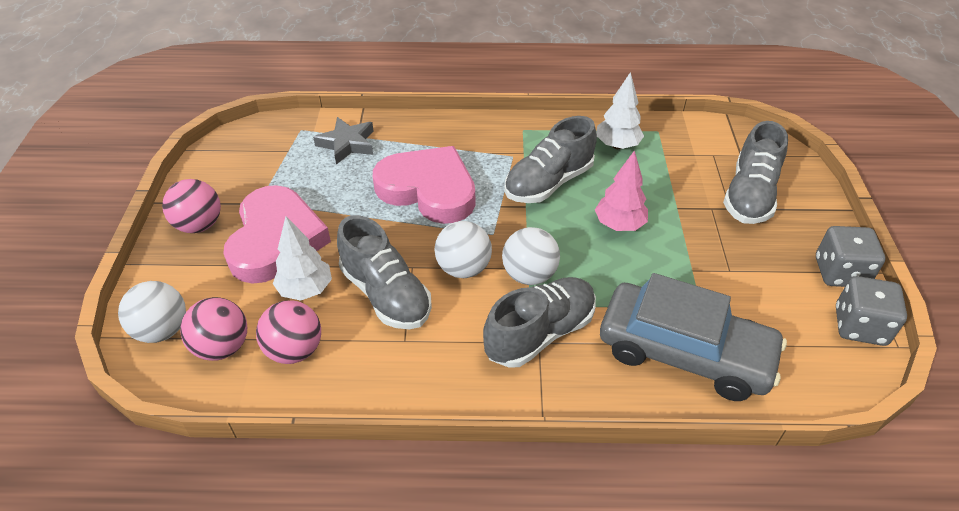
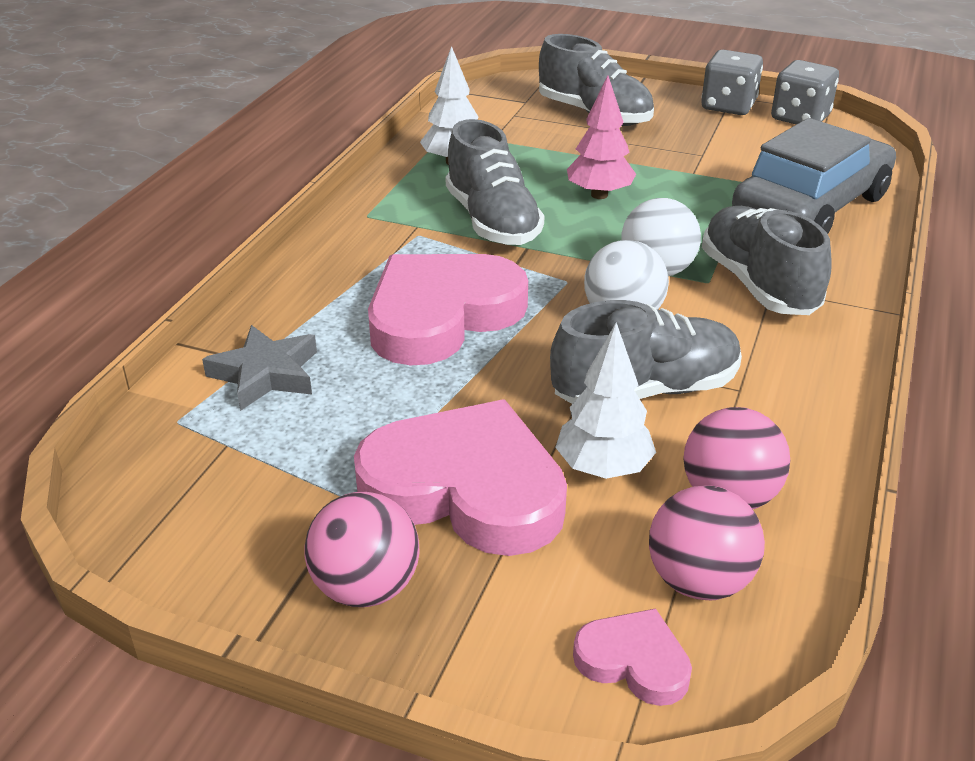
camera: 70 degrees left, 10 degrees down
(162, 330) = (633, 661): white ball -> pink heart

